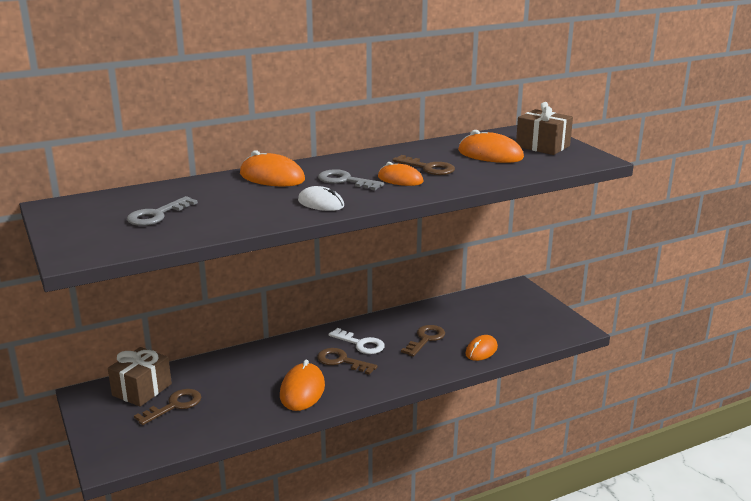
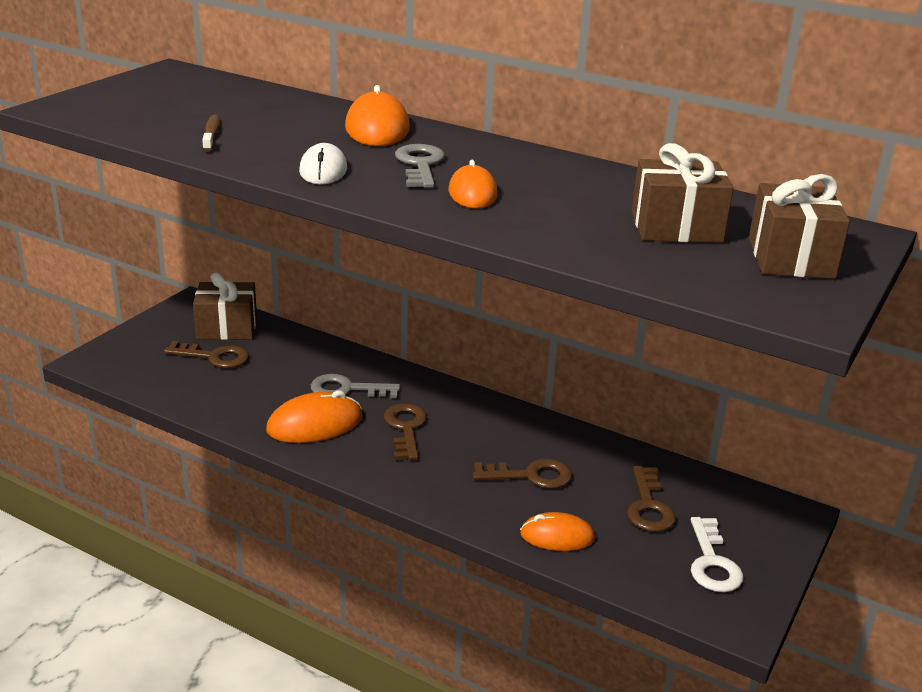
camera: 55 degrees right, 5 degrees up
(157, 215) = (194, 110): grey key -> grey key (347, 389)
(213, 218) = (211, 134): none -> brown toothbrush
(360, 344) = (460, 428): white key -> white key (712, 562)
(428, 168) = (546, 199): brown key -> brown key (648, 506)
(490, 154) = (676, 227): orange mouse -> brown gift

